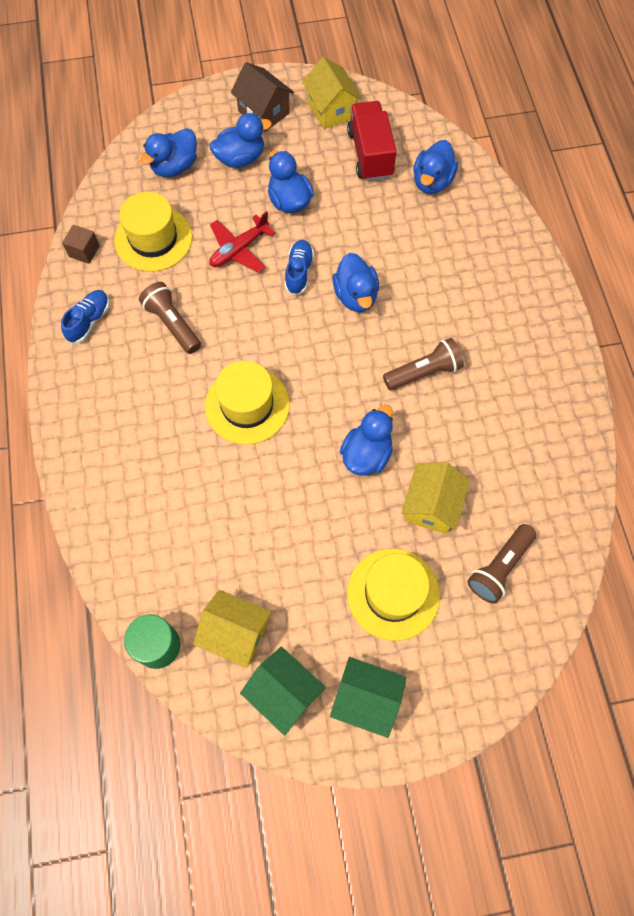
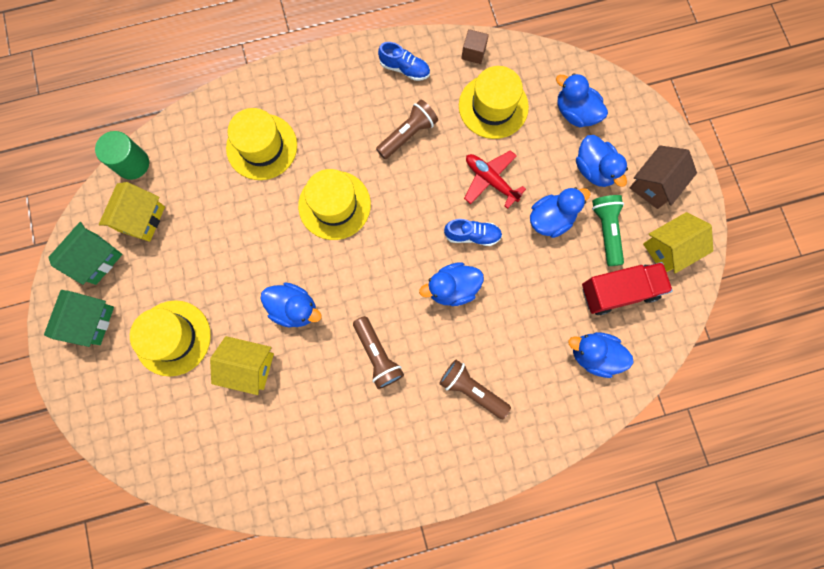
camera: 85 degrees right, 10 degrees up
(161, 483) = (262, 147): none -> yellow hat
(307, 156) = (606, 231): none -> green flashlight
(499, 567) = (196, 427): brown flashlight -> brown flashlight (472, 389)

